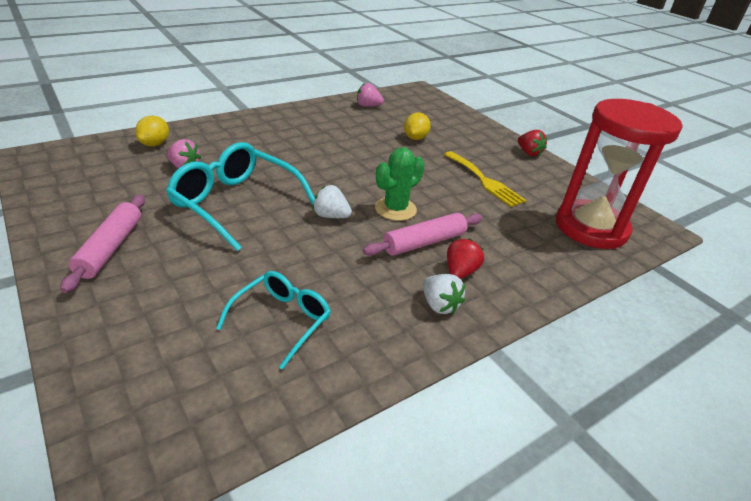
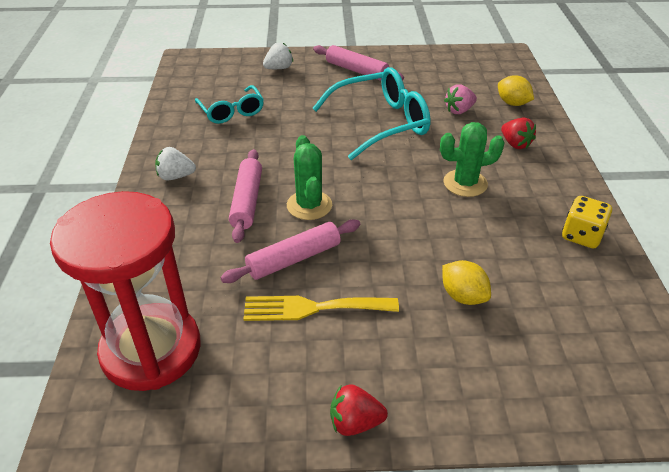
camera: 125 degrees right, 5 degrees up
(302, 150) = (465, 183): none -> green cactus
(324, 111) = (581, 236): none -> yellow dice
(331, 216) = (327, 164): white strawberry -> white strawberry (279, 68)
(368, 106) = (597, 291): pink strawberry -> none
(456, 199) = (294, 259): none -> pink rolling pin
(460, 272) = (194, 204): red strawberry -> red strawberry (515, 144)

